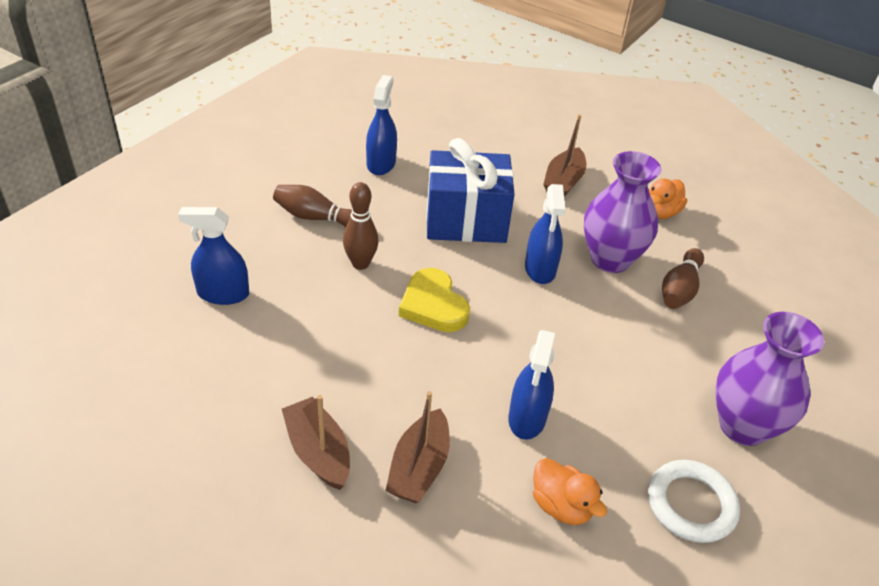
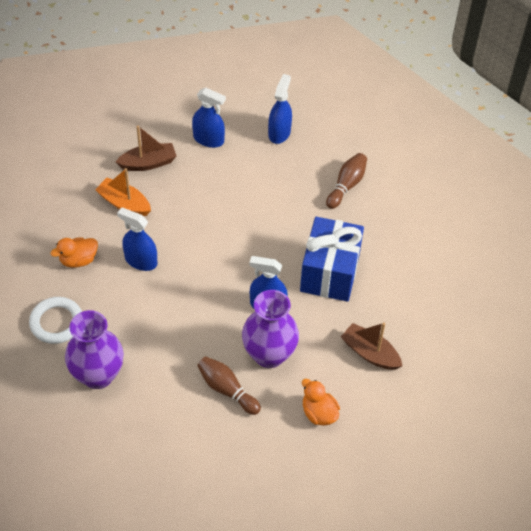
camera: 105 degrees right, 10 degrees up
(360, 264) = (293, 203): brown bowling pin -> none
(381, 164) = (408, 233): blue spray bottle -> blue spray bottle (208, 139)
(419, 467) = (124, 203): brown boat -> orange boat
(433, 305) = (245, 235): yellow heart -> none

